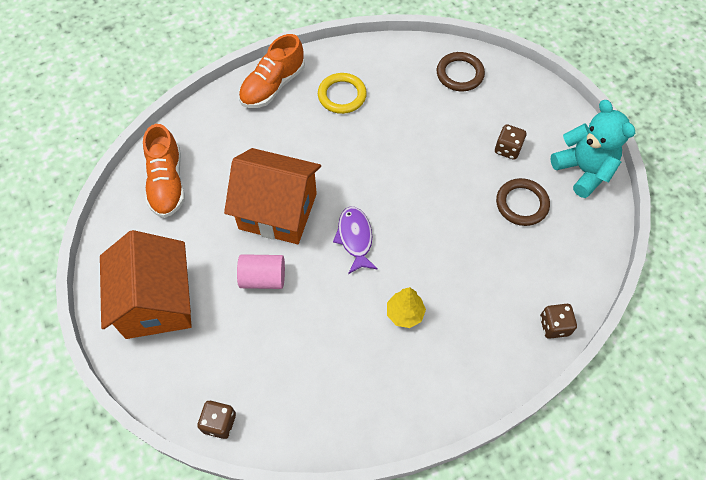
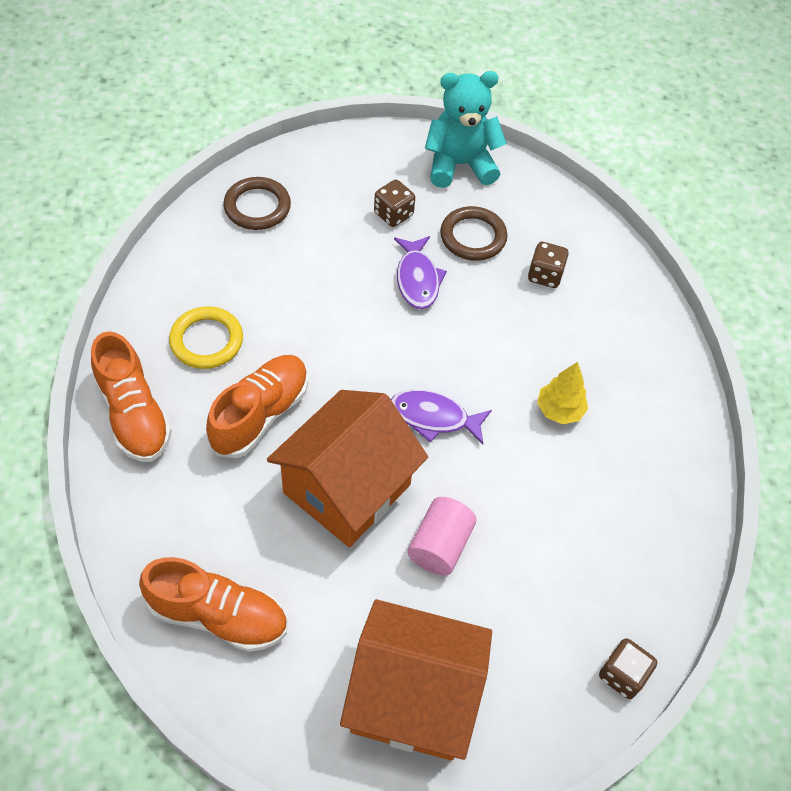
camera: 70 degrees left, 5 degrees down
(305, 145) = (260, 414): none -> orange shoe
(461, 185) = (417, 279): none -> purple fish
(554, 326) = (633, 281): brown dice -> brown dice (545, 275)

